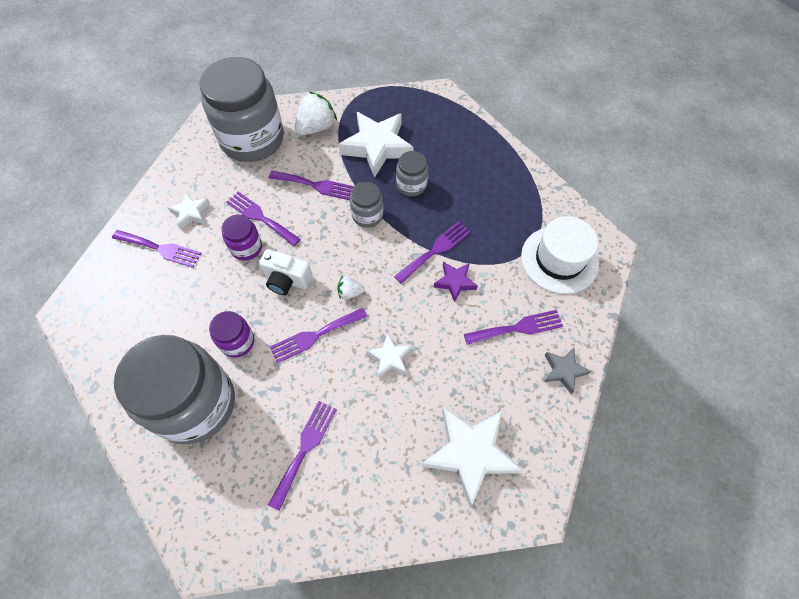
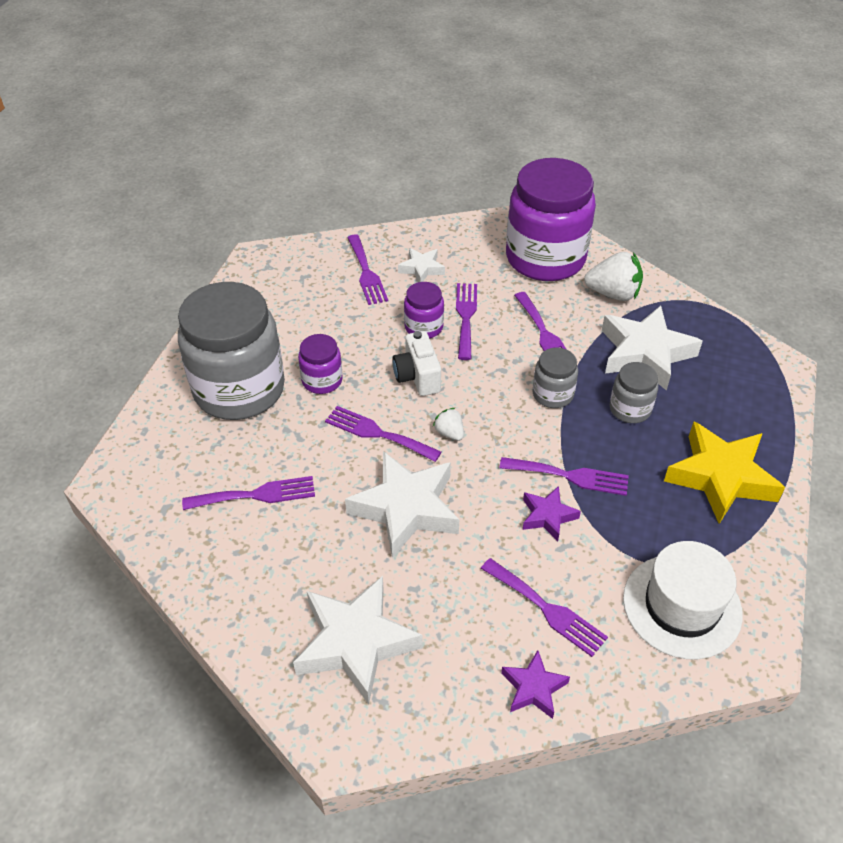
camera: 55 degrees right, 15 degrees down
(252, 139) = (545, 258): grey jar -> purple jar
(390, 358) = (406, 508): white star -> white star, size x1.94
(492, 179) = (720, 477): none -> yellow star
(563, 371) = (533, 688): grey star -> purple star

